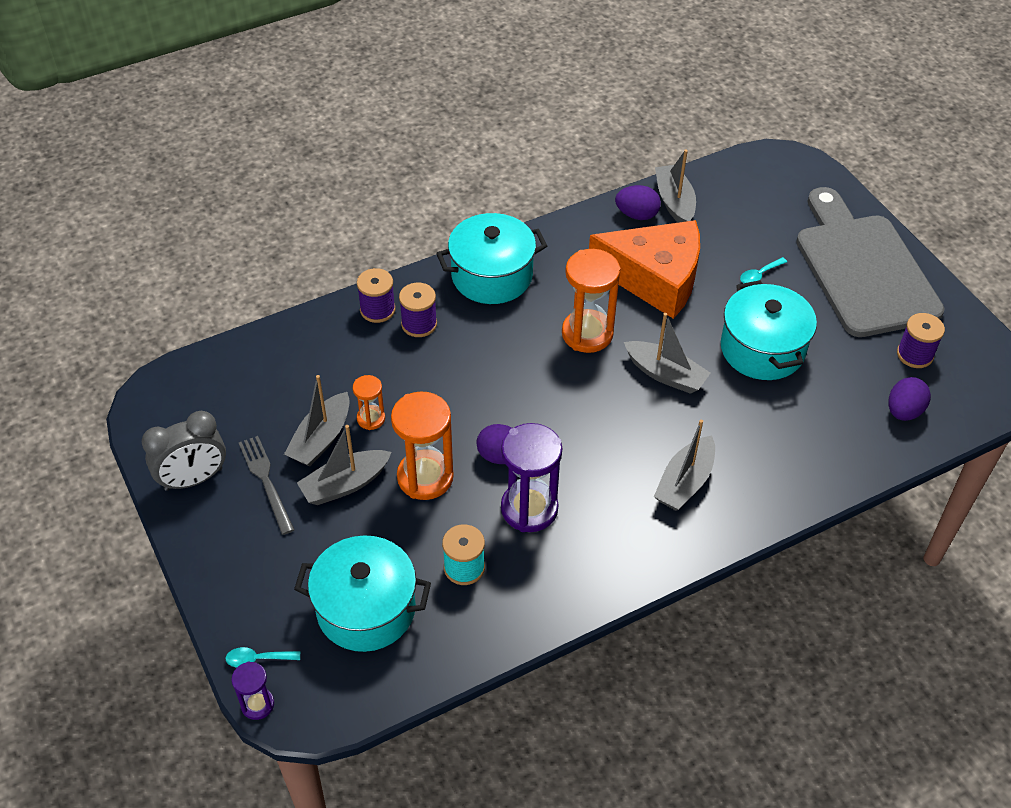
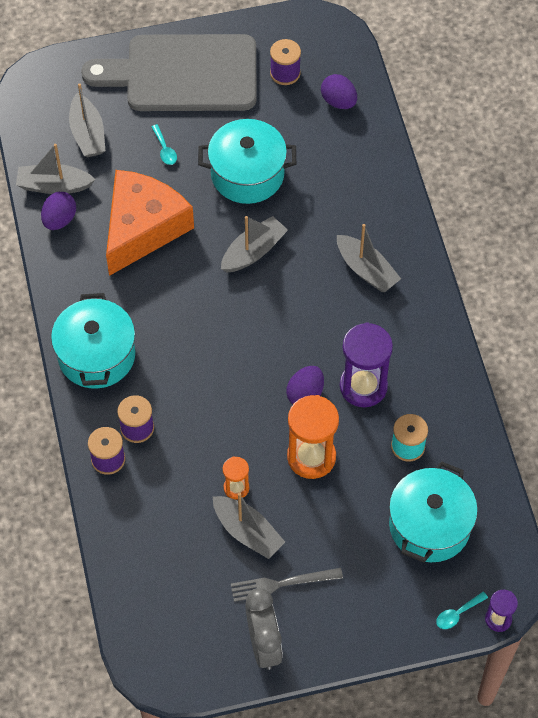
camera: 75 degrees left, 10 degrees up
(258, 659) = (457, 614): turquoise spoon -> turquoise spoon turned 45 degrees clockwise
(345, 484) = (302, 521): grey boat -> grey boat (87, 134)
(587, 334) = (190, 297): orange hourglass -> none

